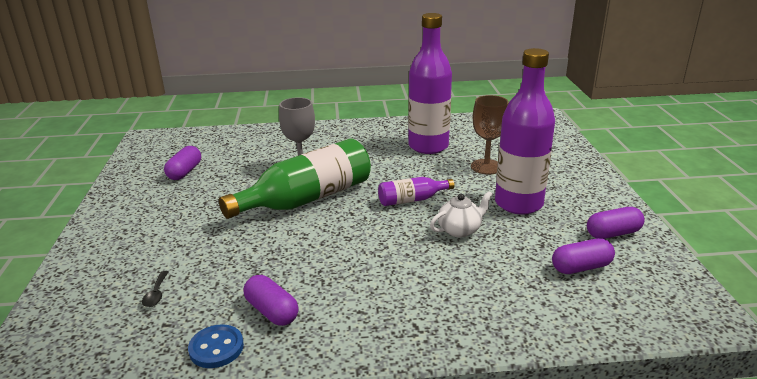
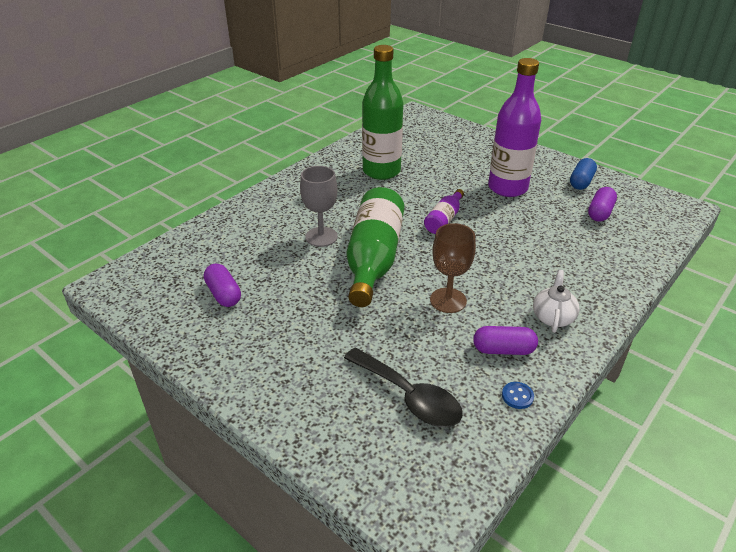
camera: 45 degrees left, 10 degrees up
(156, 294) = (409, 396): black spoon -> black spoon, size x2.41
(216, 348) = (517, 396): blue button -> blue button, size x0.66
(428, 146) = (381, 171): purple bottle -> green bottle
(460, 230) = (507, 225): white teapot -> white teapot (553, 317)
(486, 167) = (446, 170): brown goblet -> brown goblet (448, 300)
(613, 233) = (581, 182): purple capsule -> blue capsule

